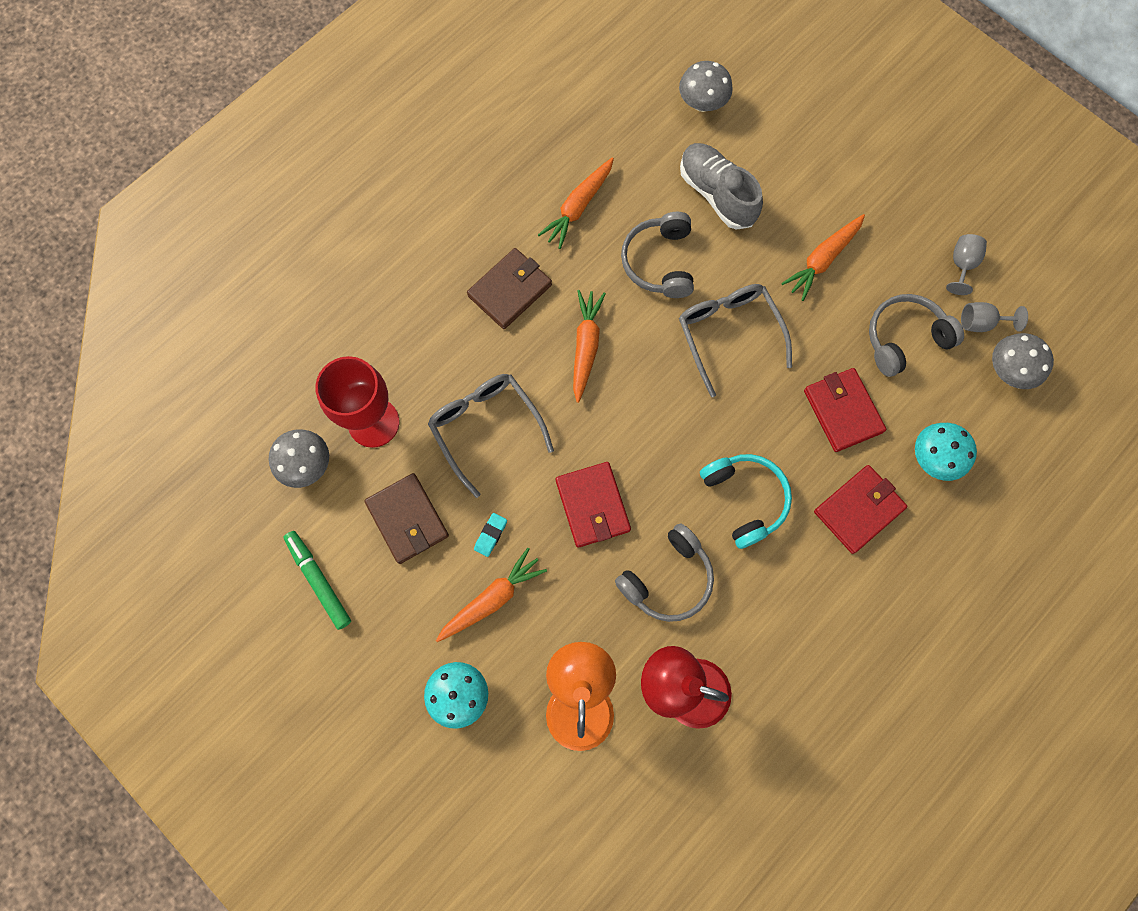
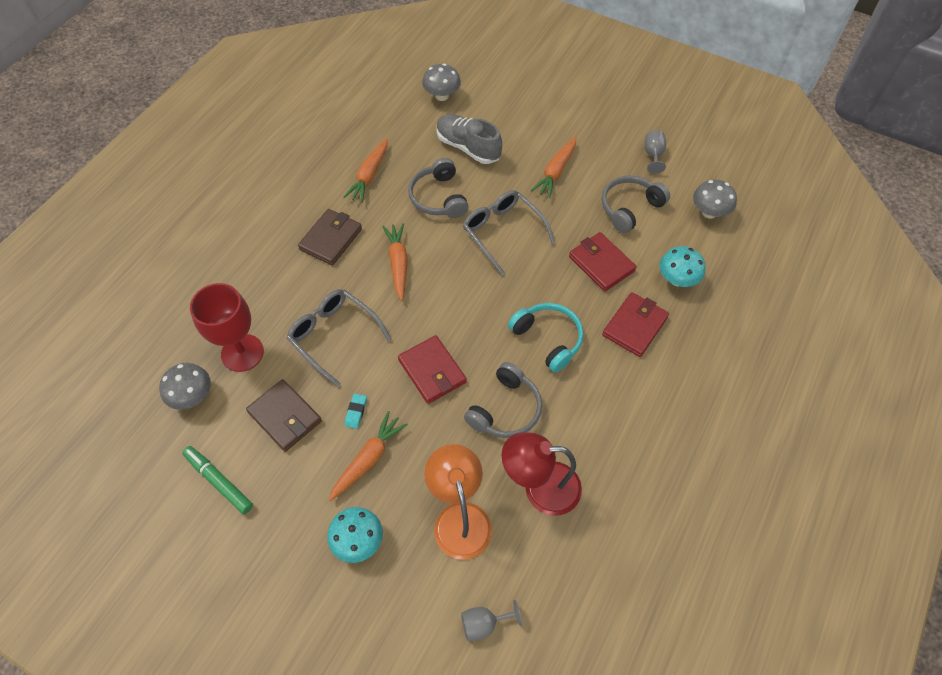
camera: 15 degrees left, 15 degrees down
(980, 323) = (679, 187): grey goblet -> grey goblet (484, 624)

